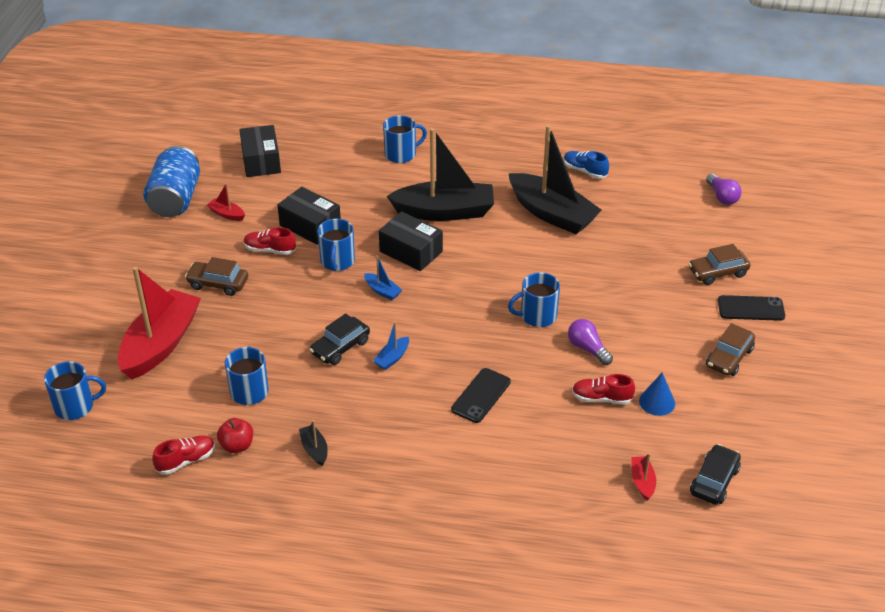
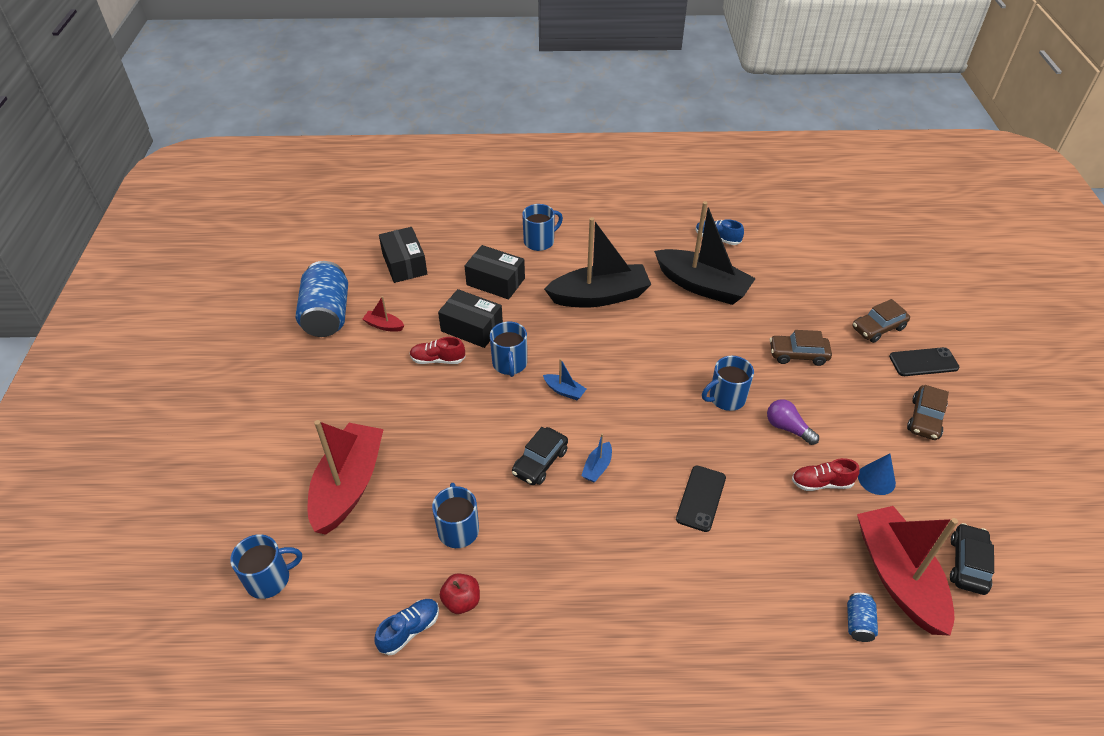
camera: 10 degrees left, 5 degrees up
(186, 461) = (409, 630): red shoe -> blue shoe
(218, 284) = (393, 405): brown car -> brown car (798, 355)
(314, 449) = (547, 592): black boat -> none
(411, 251) = (580, 343): black box -> black box (495, 281)
(589, 511) = (858, 623): none -> blue can
(642, 482) = (898, 577): red boat -> red boat, size x2.47
(722, 197) = (851, 250): purple light bulb -> none

